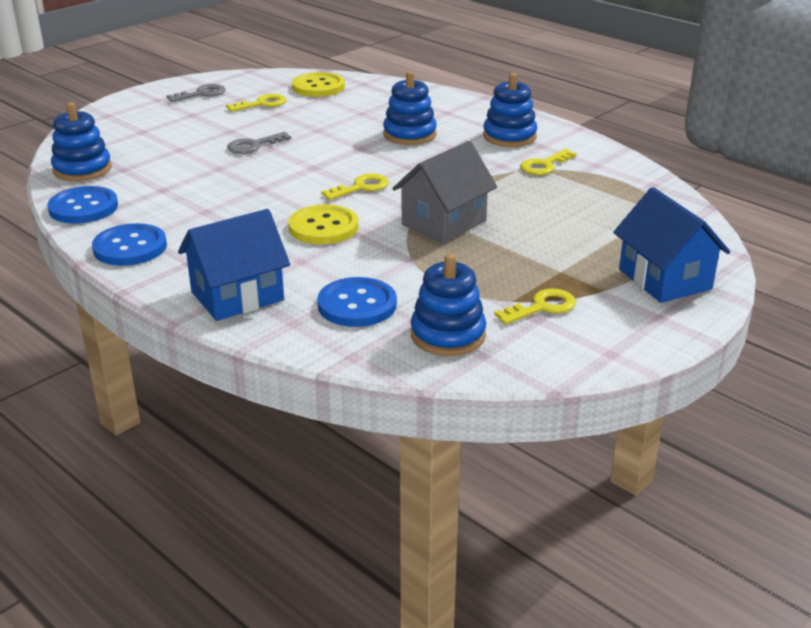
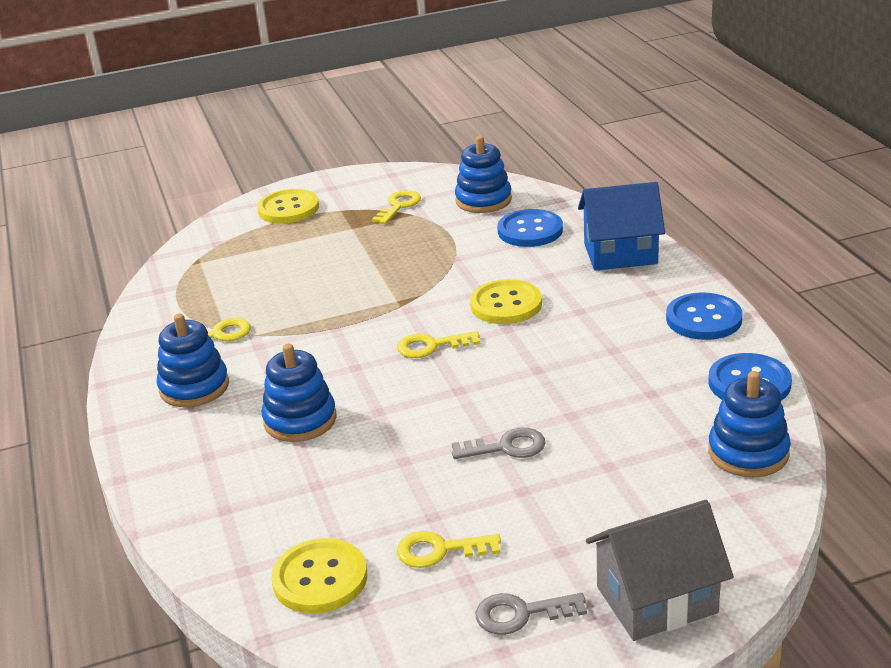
camera: 150 degrees left, 0 degrees up
(444, 223) = (393, 287): grey house -> grey house (656, 600)
(542, 307) = (399, 206): yellow key -> yellow key turned 120 degrees clockwise
(664, 279) = (288, 209): blue house -> yellow button

